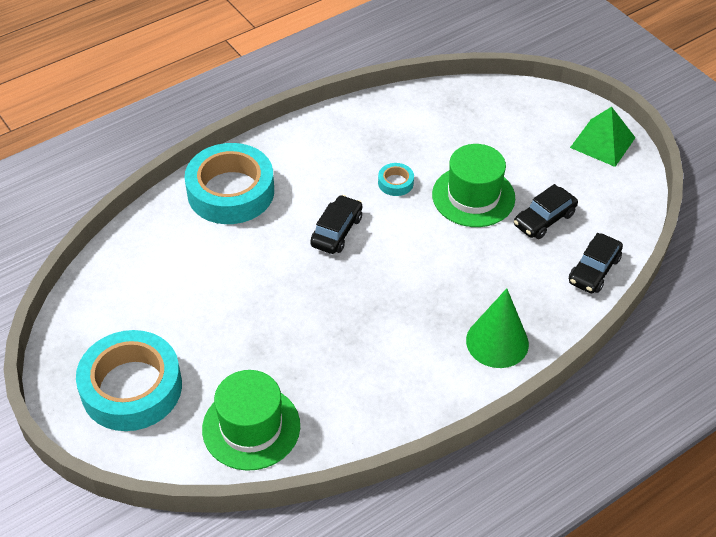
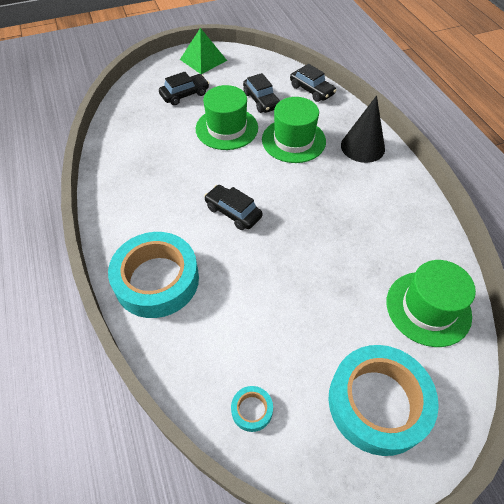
camera: 75 degrees left, 5 degrees up
(395, 183) = (195, 166): turquoise tape -> turquoise tape (252, 410)
(479, 266) = (293, 140): none -> green hat
(497, 342) = (362, 147): green cone -> black cone
(520, 142) = (184, 94): none -> black car

